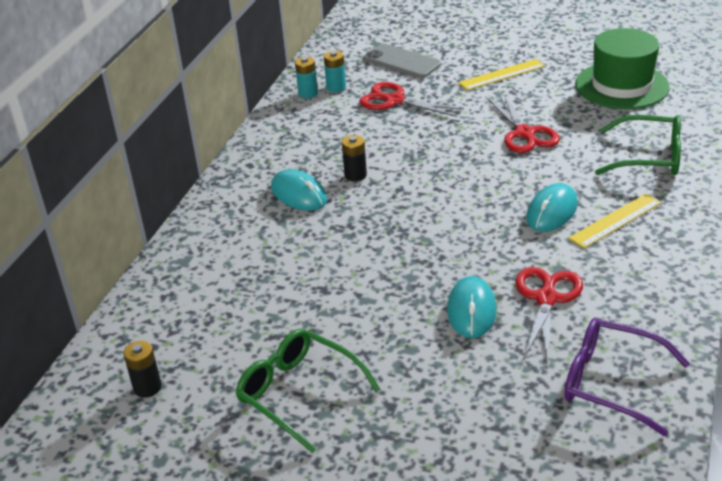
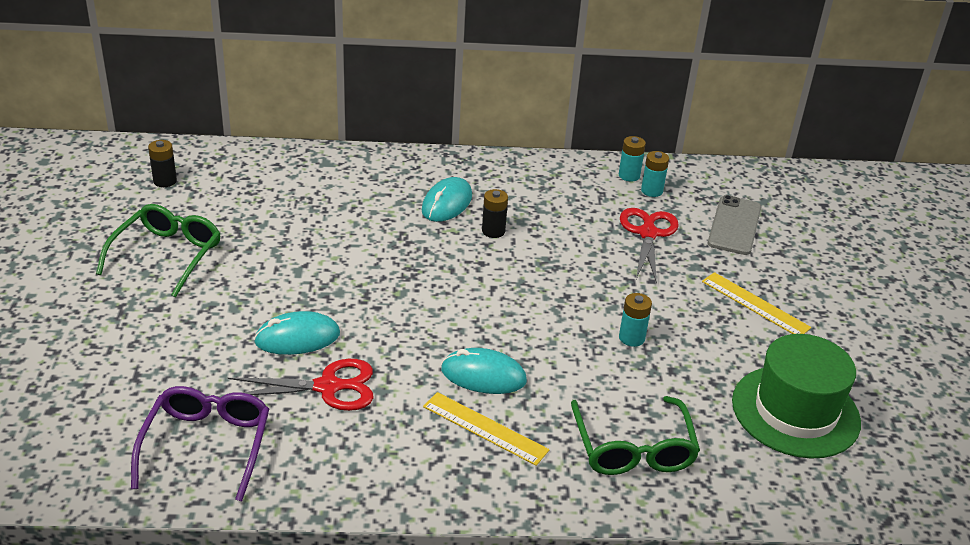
camera: 65 degrees right, 0 degrees up
(525, 134) = (631, 338): red scissors -> turquoise battery

